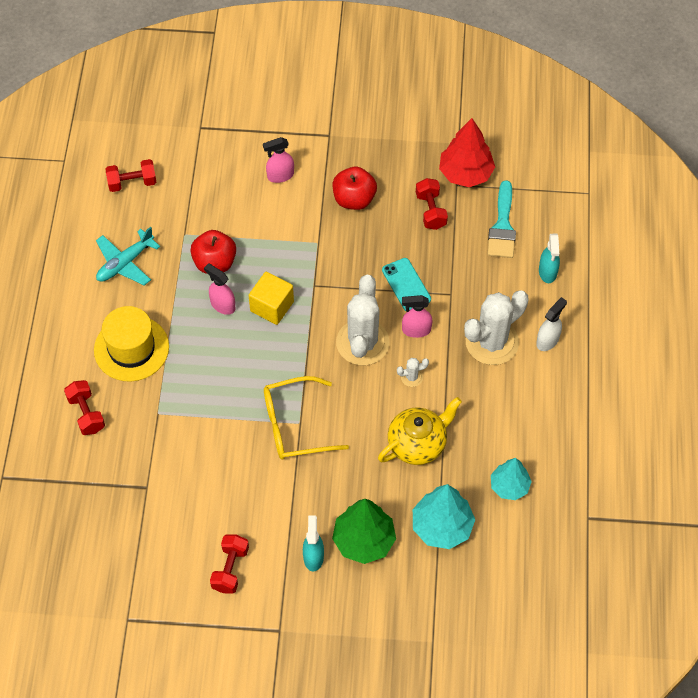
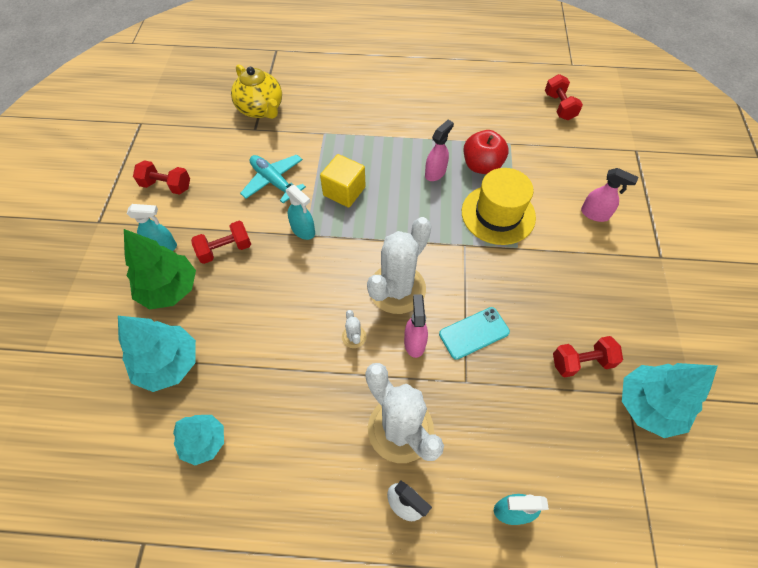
camera: 90 degrees right, 0 degrees up
(86, 414) = (326, 90): red dumbbell -> red dumbbell (225, 249)
(125, 263) = (473, 106): turquoise plane -> turquoise plane (274, 182)
(131, 348) = (388, 114): yellow hat -> yellow hat (498, 214)
(272, 306) = (436, 210): yellow cube -> yellow cube (344, 191)
(280, 176) = (595, 214): pink spray bottle -> pink spray bottle turned 135 degrees clockwise
(295, 425) = (303, 230): yellow glasses -> turquoise spray bottle
(354, 199) = (580, 281): red apple -> none
(362, 342) = (397, 289): white cactus -> white cactus turned 60 degrees counterclockwise
(418, 444) = (271, 341): yellow teapot -> yellow teapot (261, 109)
(465, 173) = (648, 406): red tree -> turquoise tree
(502, 226) = (575, 451): turquoise brush -> none

